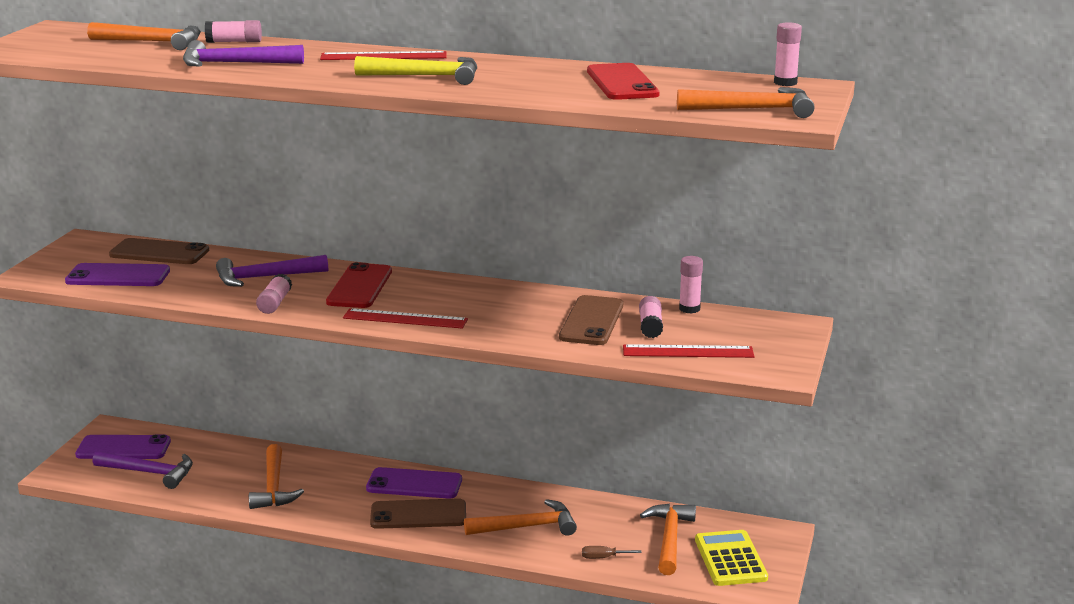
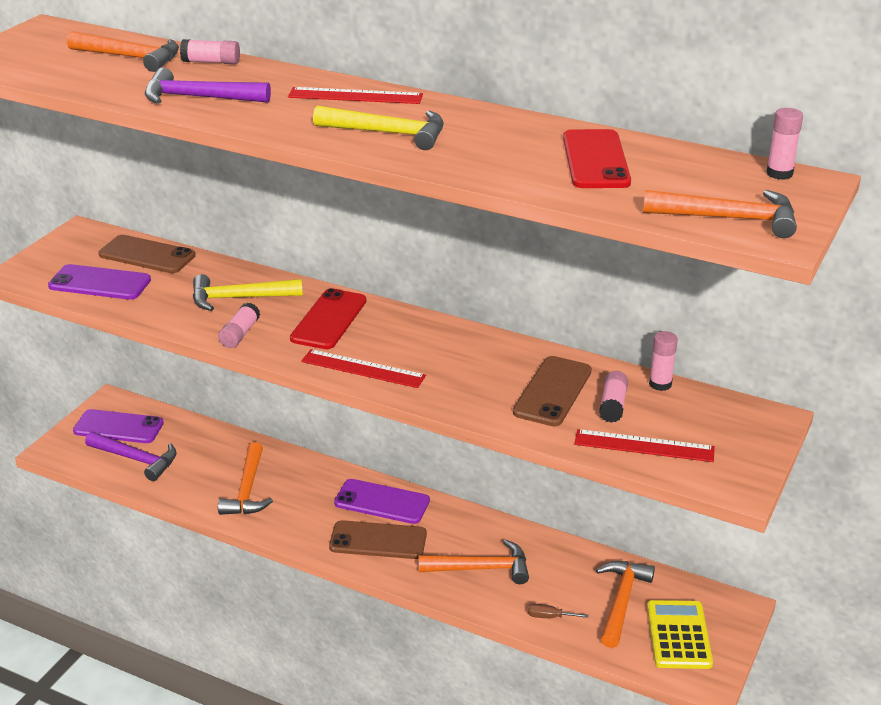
camera: 10 degrees right, 10 degrees up
(265, 277) = (239, 298): purple hammer -> yellow hammer

